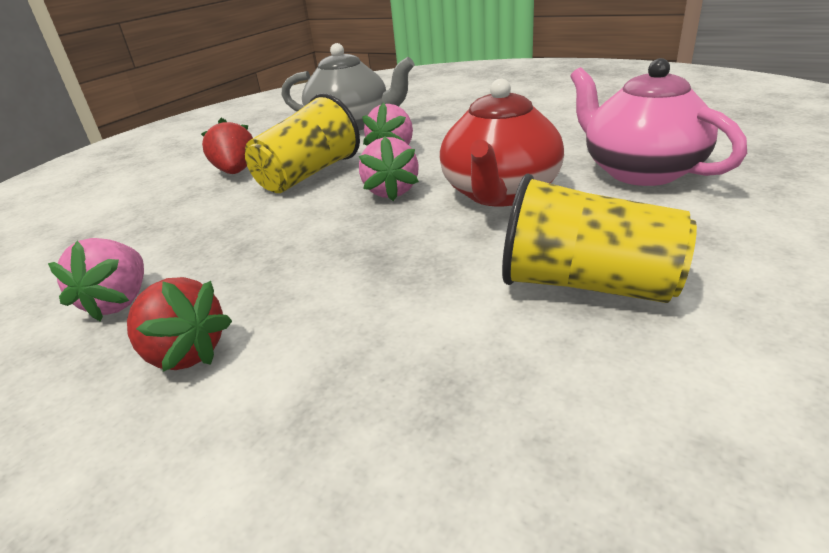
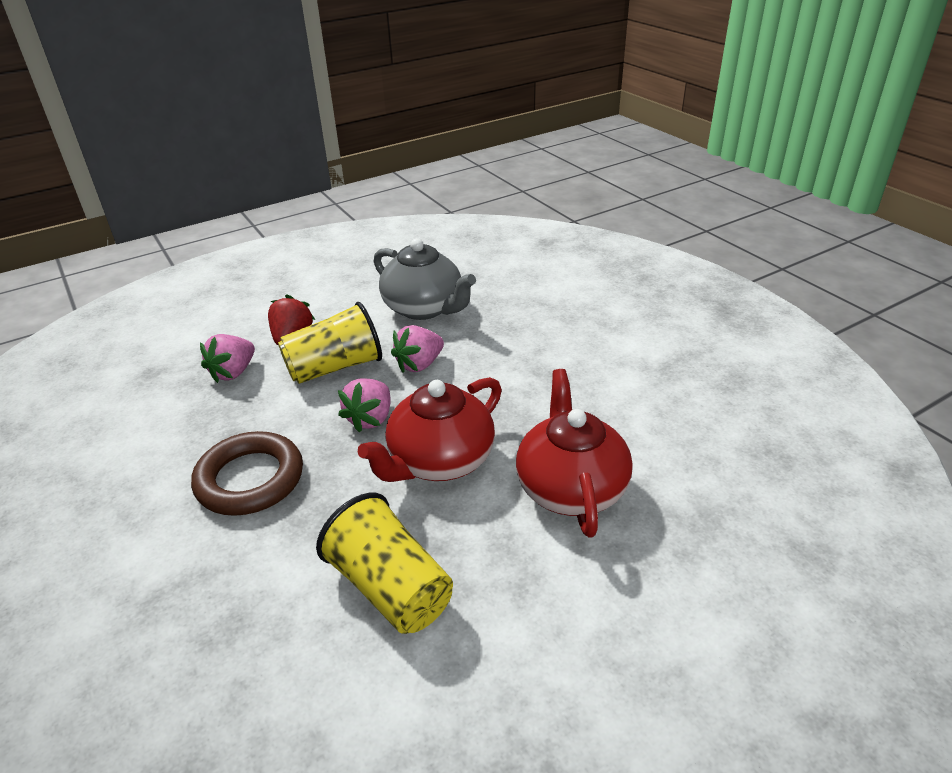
camera: 25 degrees right, 5 degrees up
(119, 302) = (131, 454): pink strawberry -> pink strawberry (233, 372)
(185, 353) = (133, 519): red strawberry -> none
(310, 269) = (250, 479): none -> brown ring
(640, 171) = (570, 488): pink teapot -> red teapot

